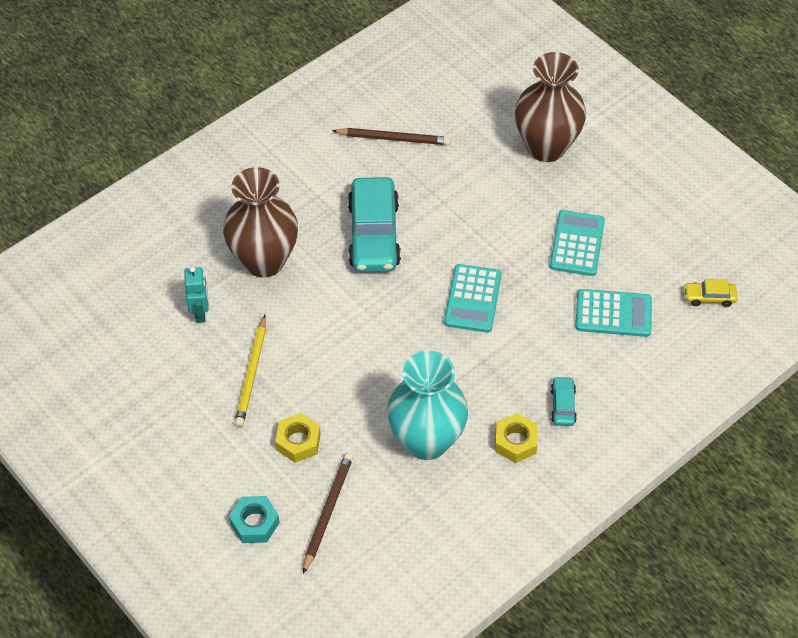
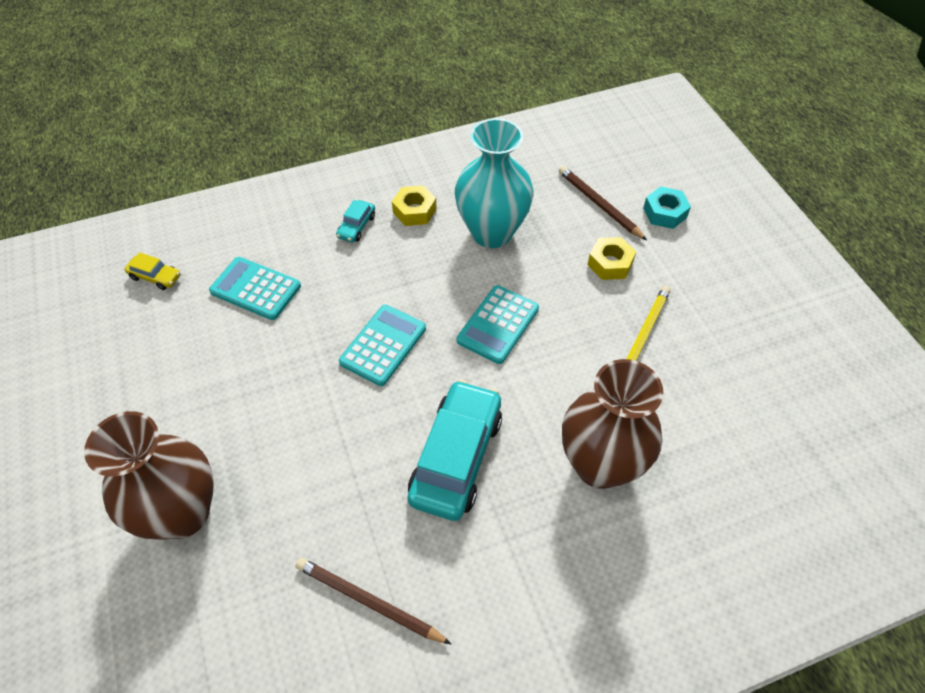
camera: 160 degrees left, 0 degrees up
(200, 313) = (688, 421): turquoise robot -> none
(327, 512) = (599, 205): brown pencil -> brown pencil turned 105 degrees clockwise
(577, 244) = (238, 371): turquoise calculator -> turquoise calculator (498, 325)

